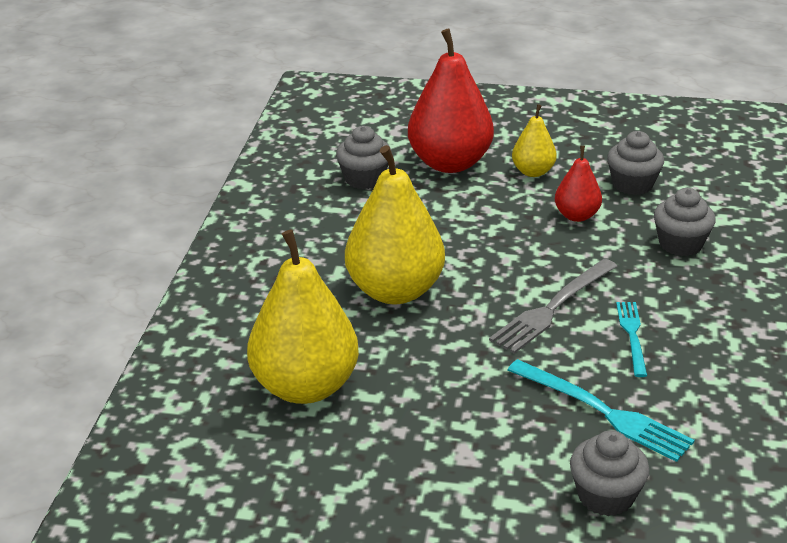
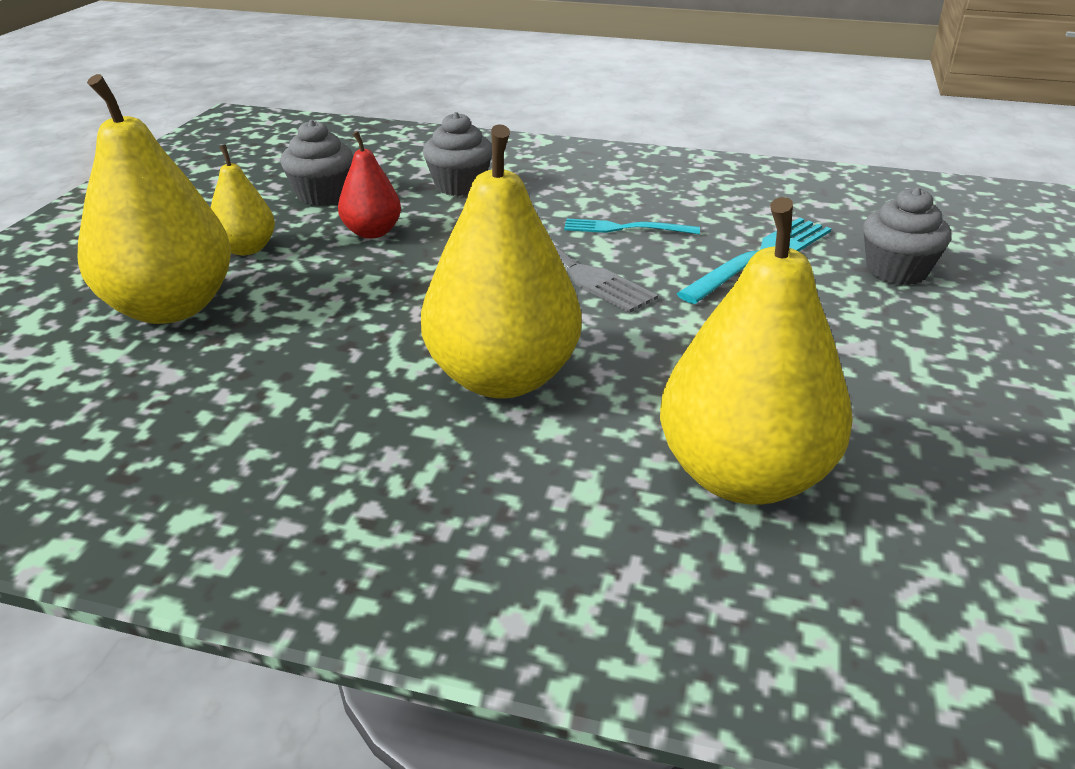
camera: 85 degrees left, 0 degrees up
(364, 179) = (155, 390): grey cupcake -> none
(450, 163) = (170, 308): red pear -> yellow pear

